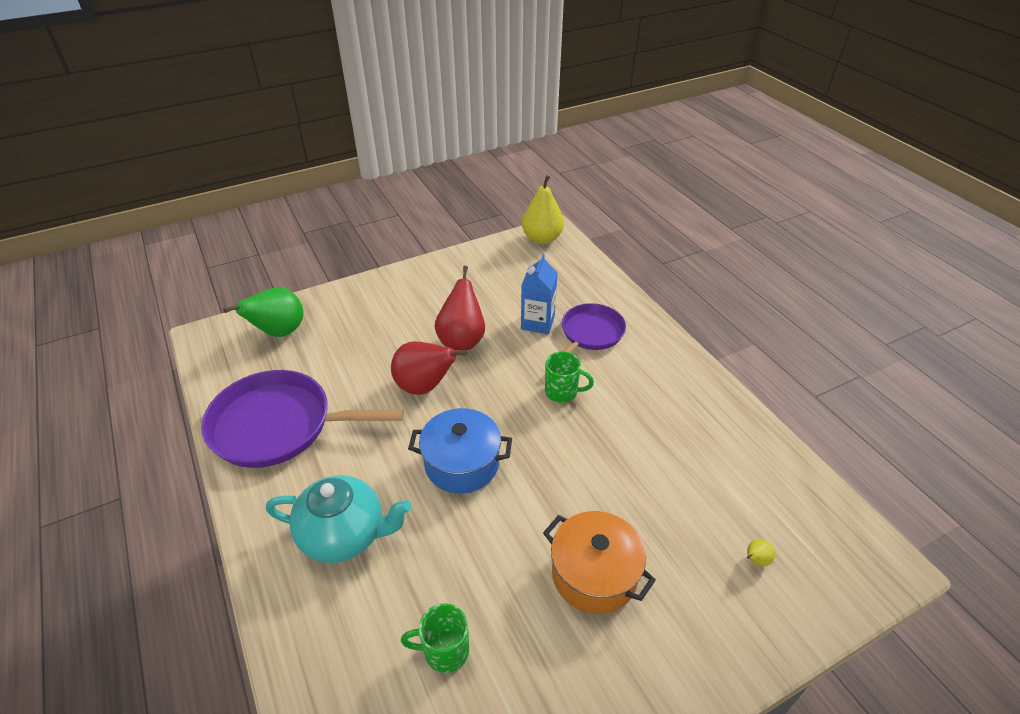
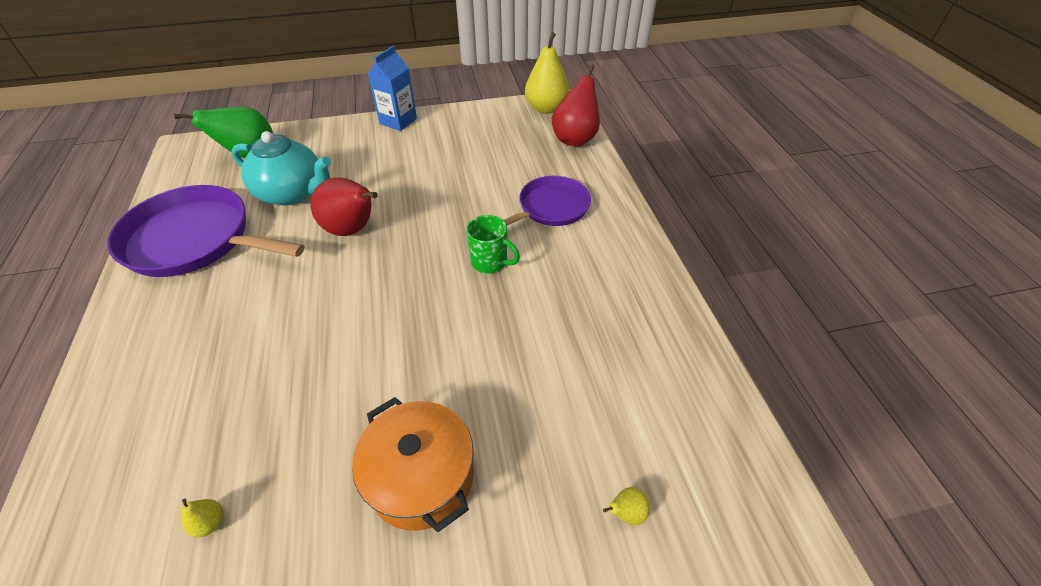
camera: 15 degrees right, 5 degrees up
(344, 534) = (188, 363): turquoise teapot -> turquoise teapot (293, 193)
(444, 651) = (210, 522): green mug -> yellow pear
(462, 340) = (414, 191): red pear -> red pear (575, 139)
(462, 464) = (345, 315): blue pot -> none
(537, 323) = (500, 187): blue carton -> blue carton (398, 121)

